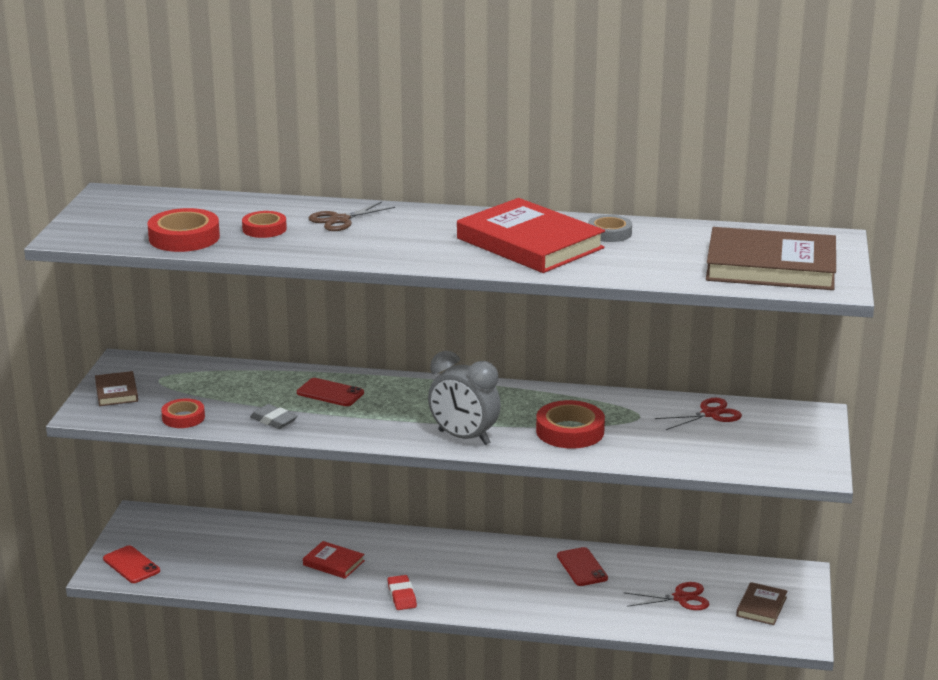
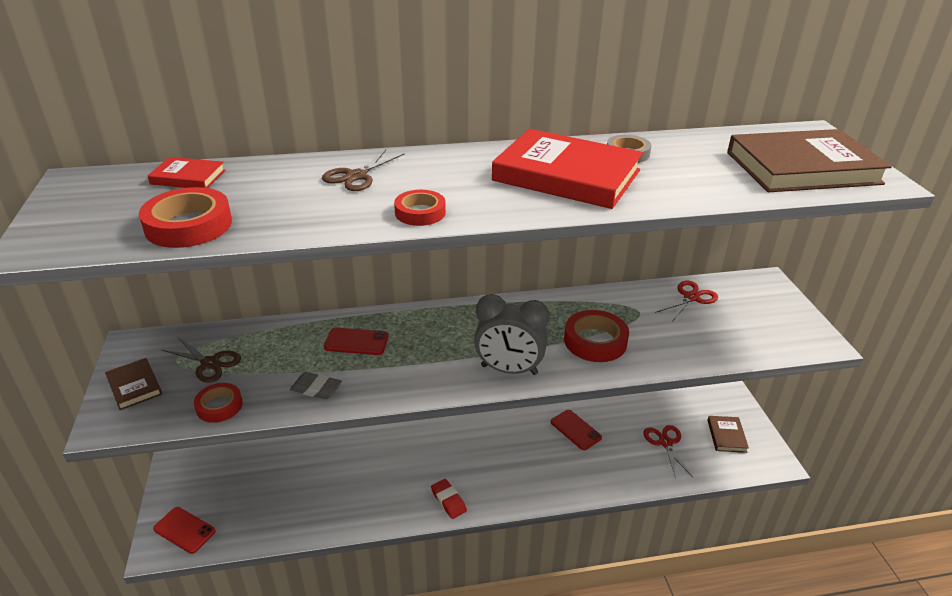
camera: 20 degrees left, 10 degrees up
(187, 387) = (210, 363): none -> brown scissors
(264, 229) = (279, 199): red tape -> red tape (420, 212)
(333, 563) = (373, 478): red book -> red book (188, 177)
(681, 598) = (665, 443): red scissors -> red scissors turned 75 degrees counterclockwise

